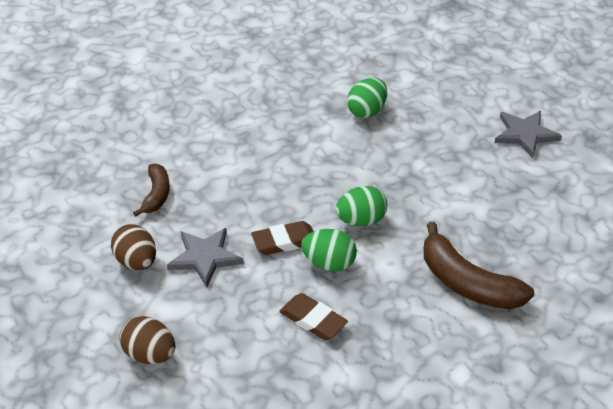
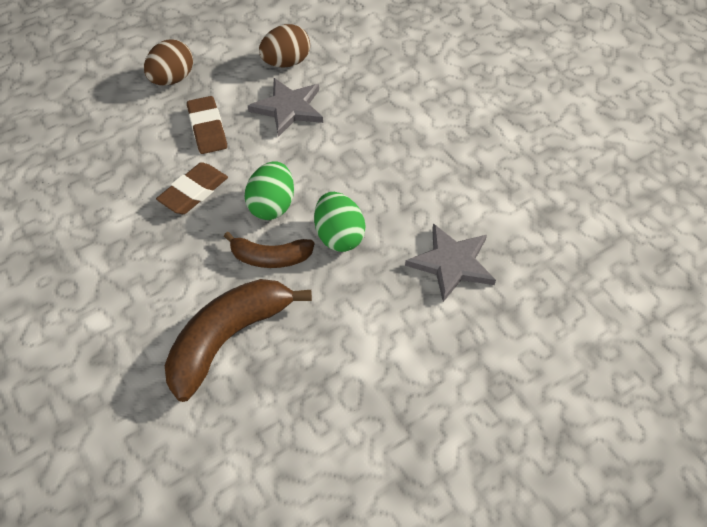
camera: 90 degrees right, 10 degrees up
(156, 195) = (378, 69): brown banana -> brown banana (270, 258)
(284, 241) = (308, 168): brown eraser -> brown eraser (207, 128)
(367, 111) = (547, 249): green egg -> none
(525, 134) = (527, 450): grey star -> grey star (452, 263)

